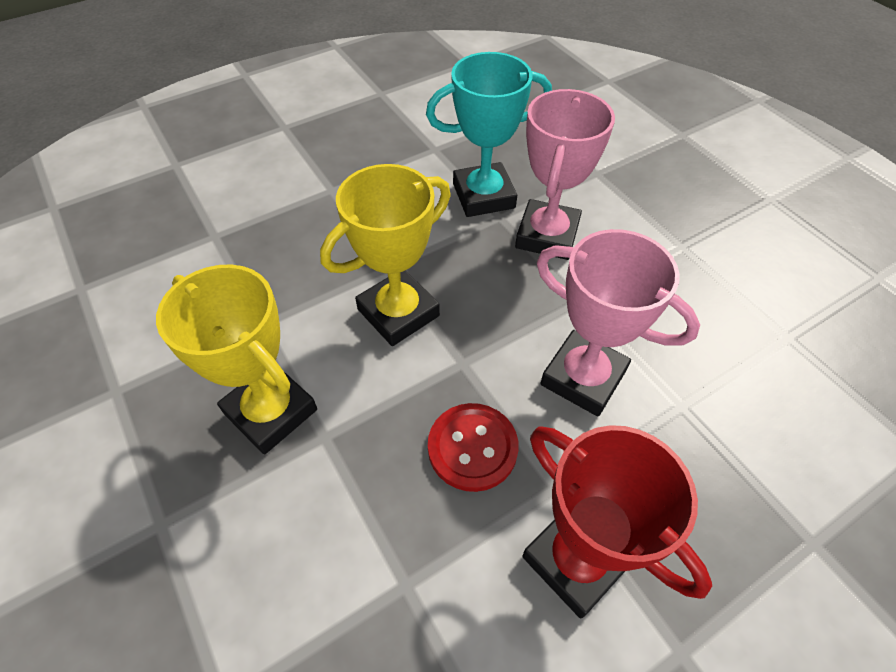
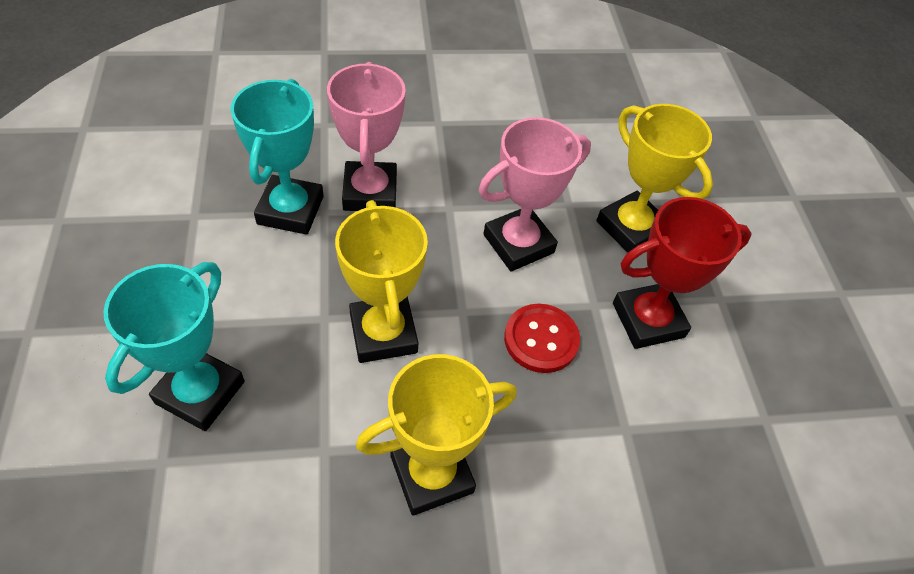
camera: 70 degrees left, 0 degrees up
(279, 227) = (200, 392): none -> turquoise trophy
(547, 235) = (370, 192): pink trophy -> pink trophy turned 45 degrees clockwise
(705, 489) = (631, 228): none -> yellow trophy

